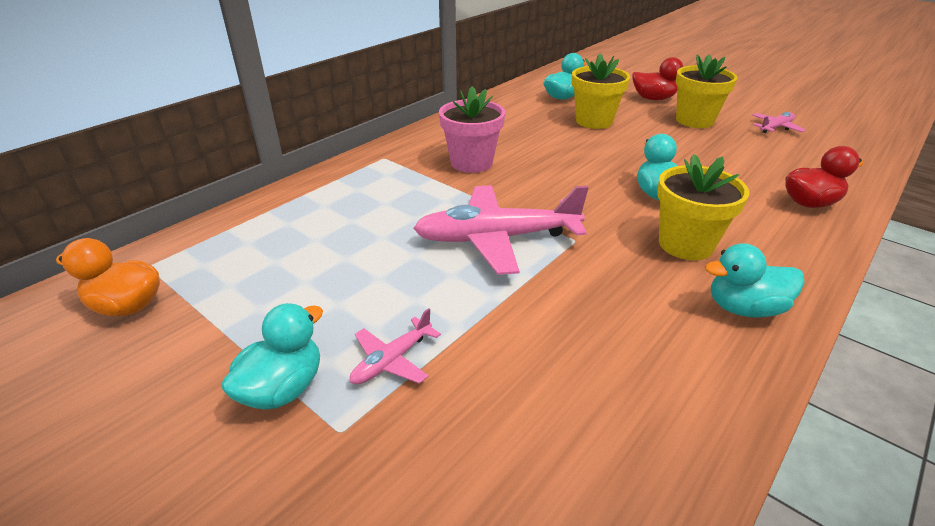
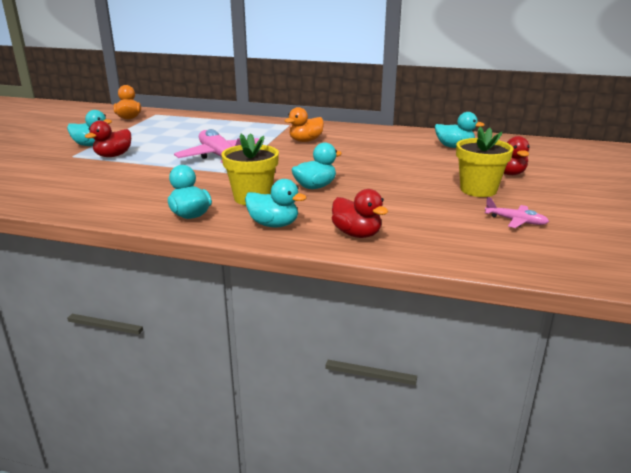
camera: 65 degrees right, 10 degrees down
(392, 360) = (113, 156): pink plane -> red duck
(471, 163) = (305, 141): pink flower pot -> orange duck
(594, 121) = (420, 160): yellow flower pot -> none
(782, 247) = (274, 224): none -> turquoise duck

